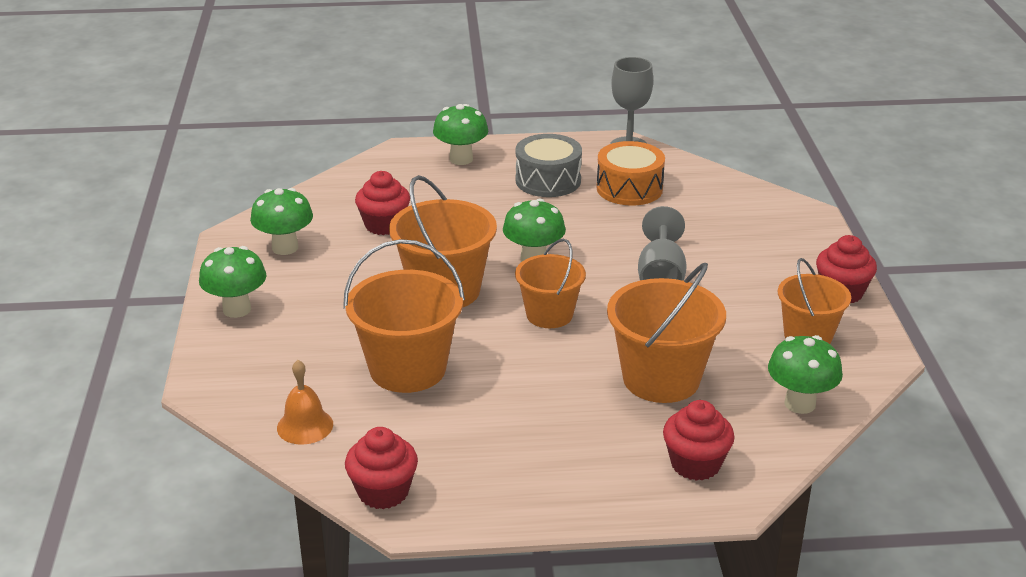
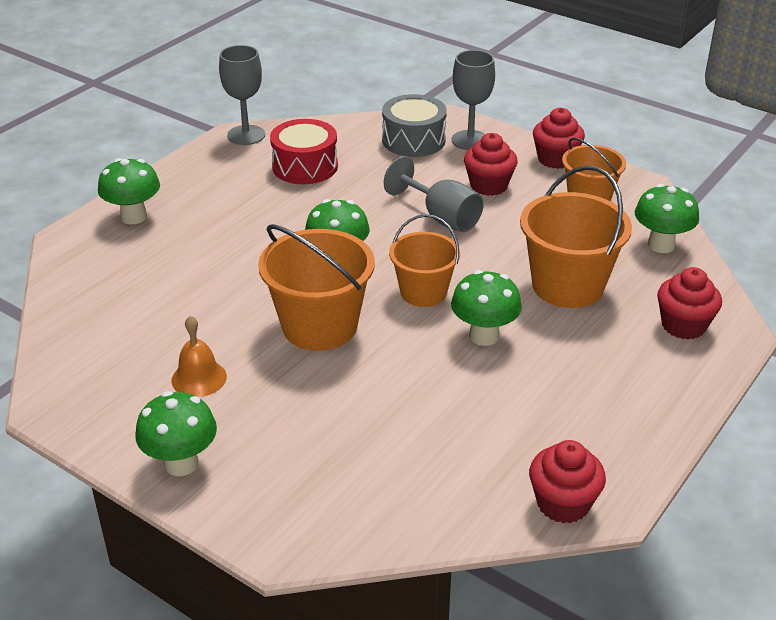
camera: 50 degrees left, 5 degrees up
(285, 248) = (121, 383): green mushroom -> green mushroom (484, 336)
(305, 426) = (420, 506): orange bell -> orange bell (199, 378)
(384, 225) = (172, 308): red cupcake -> red cupcake (489, 185)
(407, 369) = (407, 404): orange bucket -> none
(548, 180) = (235, 194): grey drum -> grey drum (413, 140)
(629, 188) = (305, 166): orange drum -> red drum
(795, 239) = (470, 140): none -> grey goblet

